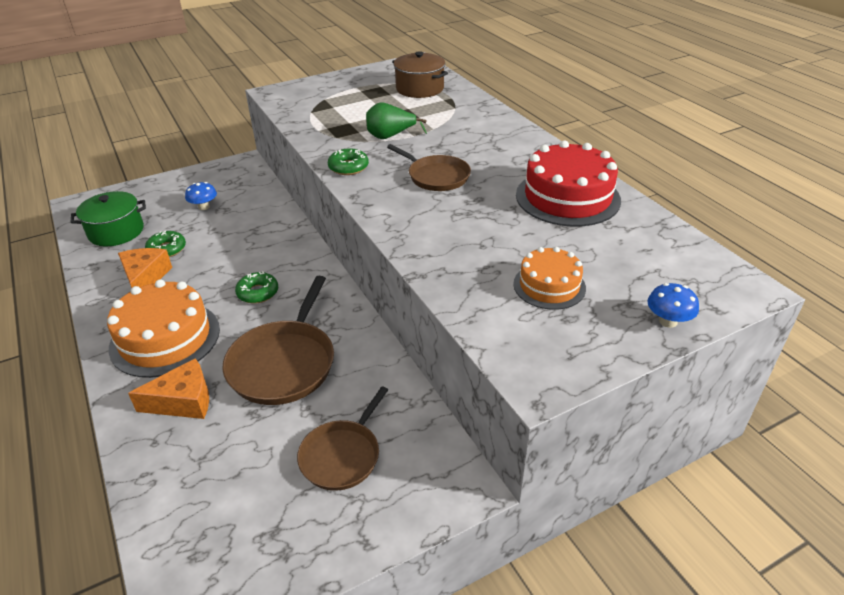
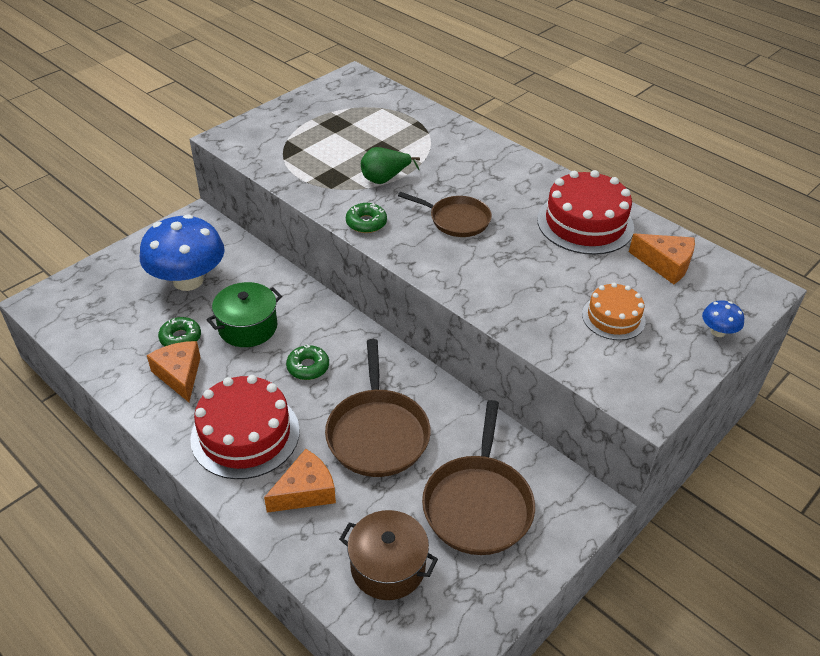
camera: 20 degrees left, 5 degrees up
(116, 232) = (108, 328): green pot -> green pot (248, 327)
(165, 338) = (245, 434): orange cake -> red cake
(204, 207) = (188, 280): blue mushroom -> blue mushroom, size x2.42
(342, 455) = (478, 504): brown pan -> brown pan, size x1.54
(419, 89) = (379, 112): brown pot -> brown pot (388, 567)
(638, 246) = (665, 264): none -> orange cheese

